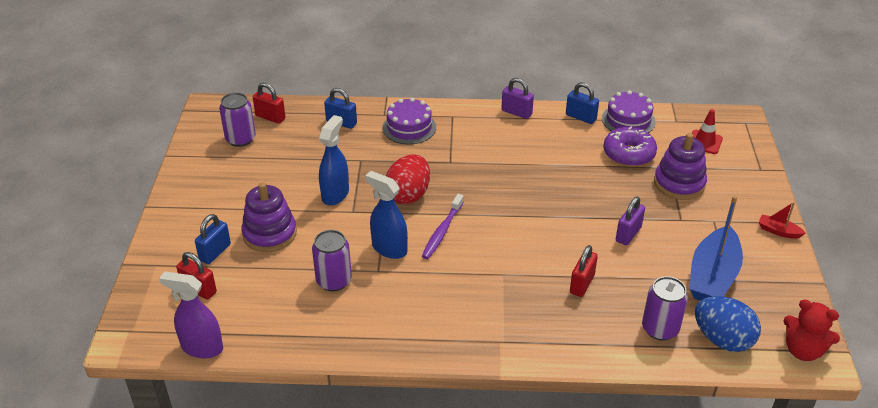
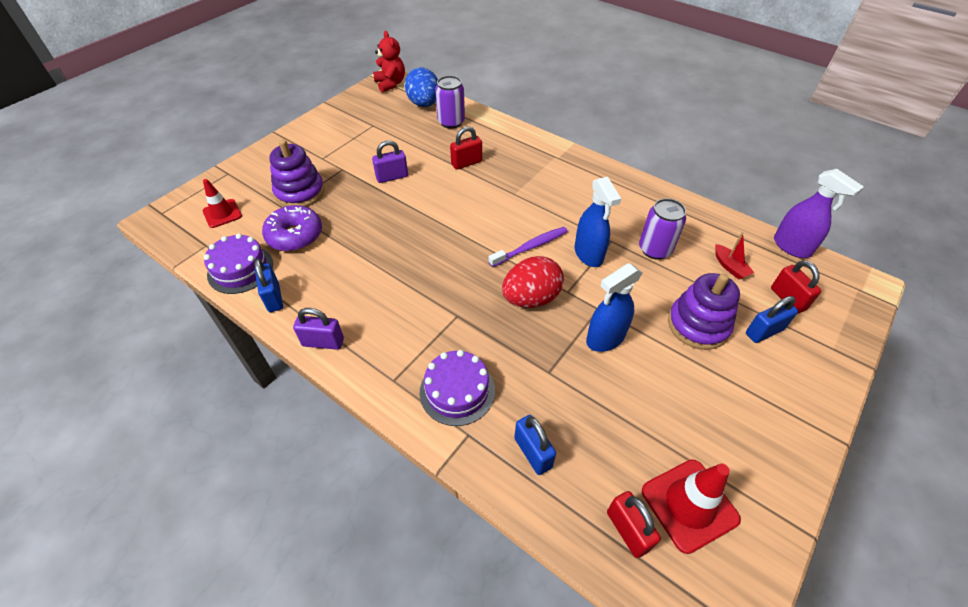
camera: 145 degrees left, 10 degrees up
(240, 139) = (689, 505): purple can -> red traffic cone
(516, 112) = (323, 342): purple padlock -> purple padlock turned 60 degrees counterclockwise
(712, 276) = (379, 131): blue boat -> none
(778, 231) = (296, 133): red boat -> red boat (729, 267)

